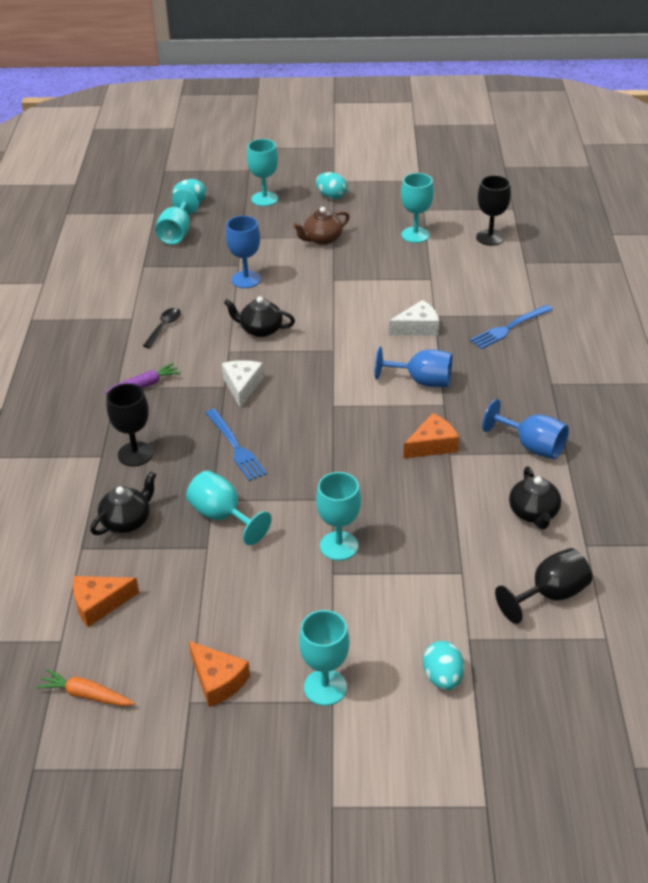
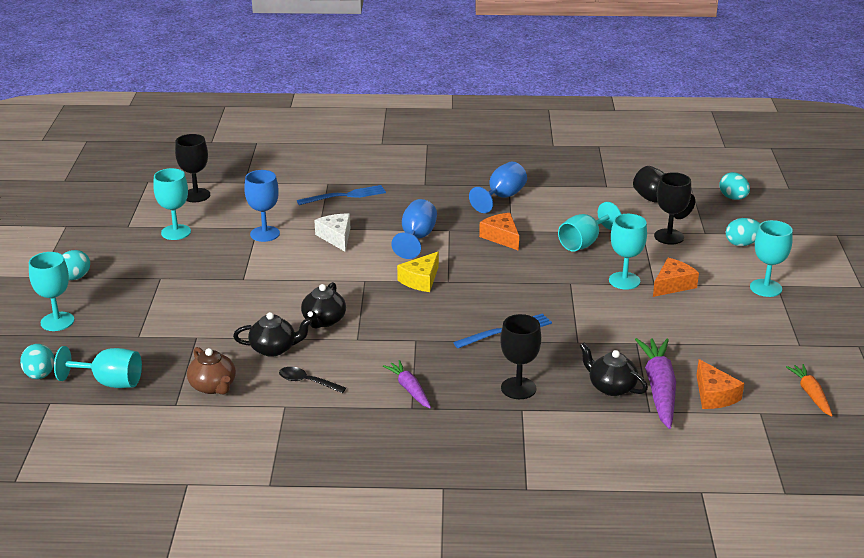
camera: 90 degrees left, 10 degrees down
(86, 695) = (810, 394): orange carrot -> orange carrot turned 150 degrees clockwise
(117, 558) = (659, 389): none -> purple carrot
(217, 680) = (775, 333): orange cheese -> orange cheese (672, 285)
(222, 516) = (598, 336): turquoise goblet -> turquoise goblet (584, 243)
(242, 386) = (416, 329): white cheese -> none
(246, 279) = (227, 331): blue goblet -> blue goblet (265, 234)
(322, 239) = (163, 284): brown teapot -> brown teapot (213, 386)
(335, 387) = (421, 280): none -> yellow cheese
(453, 598) = (669, 236): none -> black goblet
(509, 328) = (345, 196): blue fork -> blue fork turned 75 degrees counterclockwise
(533, 513) = (577, 202): black teapot -> black teapot (274, 349)
(582, 686) = (733, 198): none -> turquoise egg

